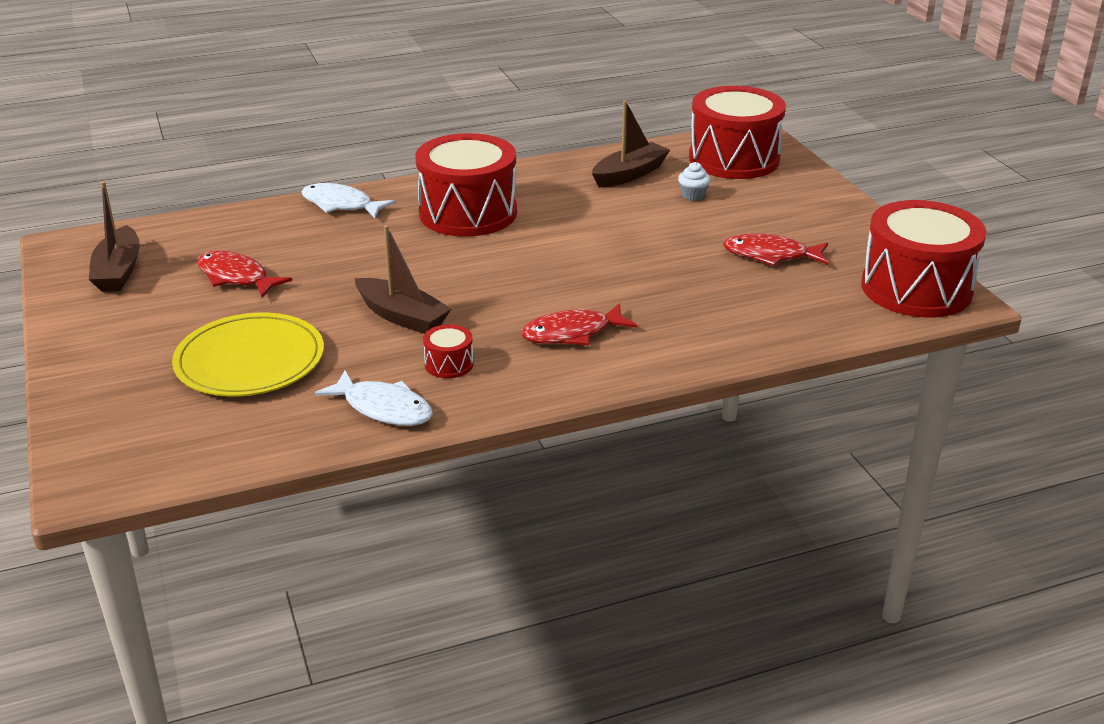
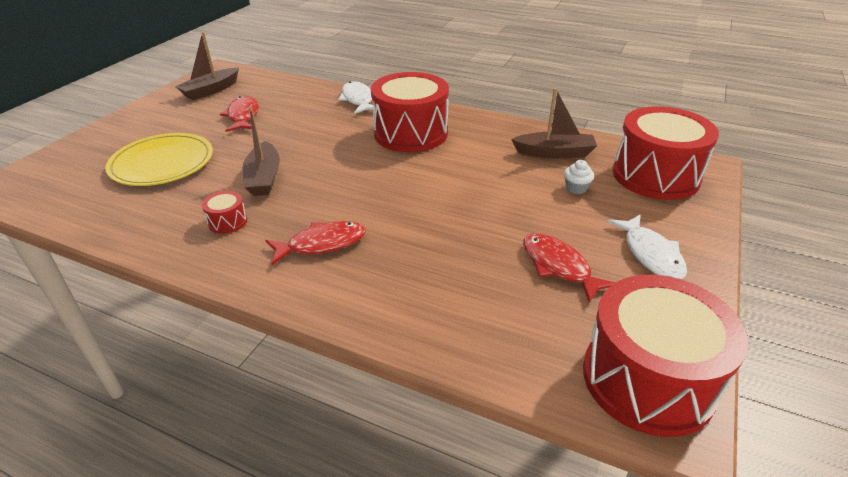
camera: 45 degrees right, 5 degrees up
(383, 408) = (151, 228): white fish -> white fish (650, 254)
(572, 333) = (322, 244): red fish -> red fish turned 135 degrees clockwise

